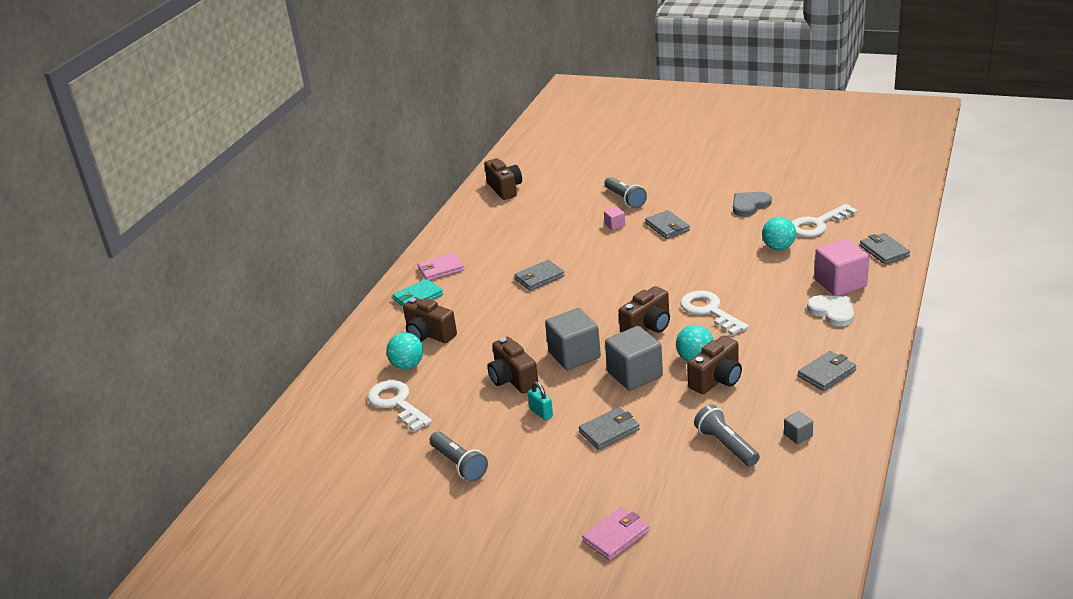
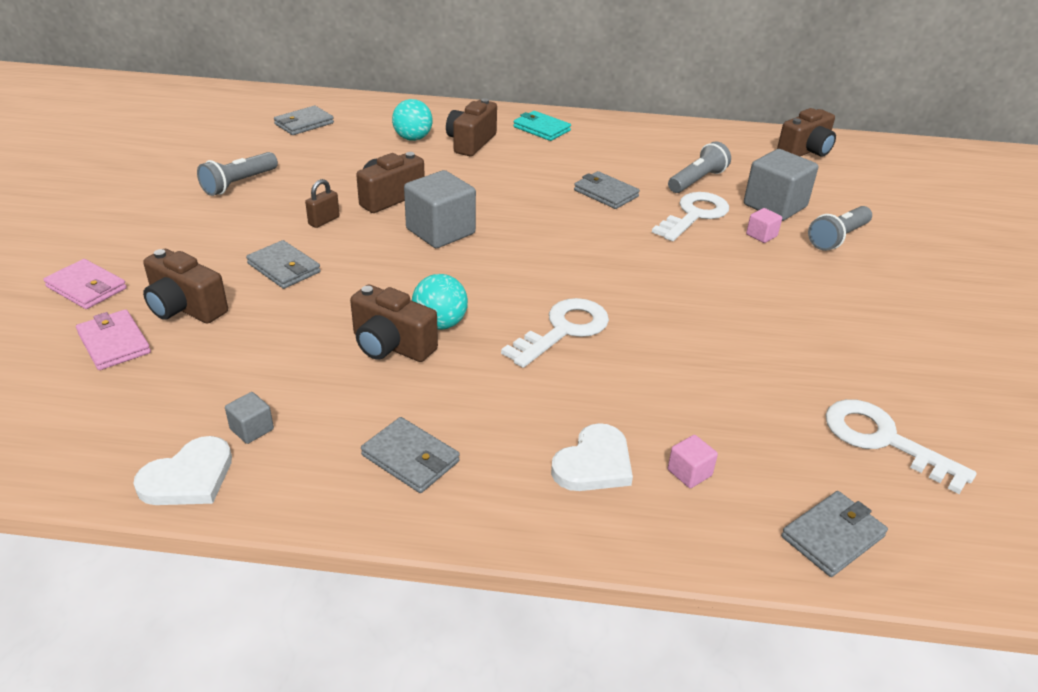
camera: 70 degrees right, 5 degrees up
(397, 403) = (346, 141): white key -> white key (694, 215)
(441, 269) = (602, 134): pink wallet -> pink wallet (114, 343)
(541, 413) = (324, 221): turquoise padlock -> brown padlock
(635, 374) = (401, 277): grey cube -> grey cube (775, 206)
(648, 327) = (512, 280): brown camera -> brown camera (185, 308)
(667, 227) = (781, 279): grey wallet -> grey wallet (304, 124)
(725, 445) = (240, 361): grey flashlight -> grey flashlight (697, 180)
(749, 205) = (899, 356): grey heart -> none
(778, 247) = (777, 393): turquoise ball -> none
(840, 283) = (689, 473): pink cube -> pink cube, size x0.46
(841, 458) = (188, 477): none -> white heart

